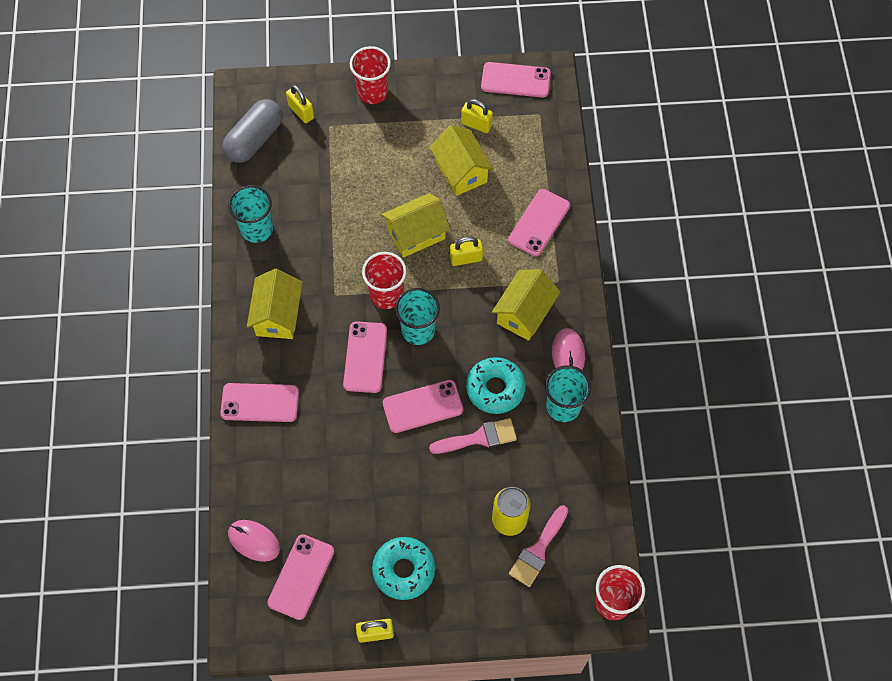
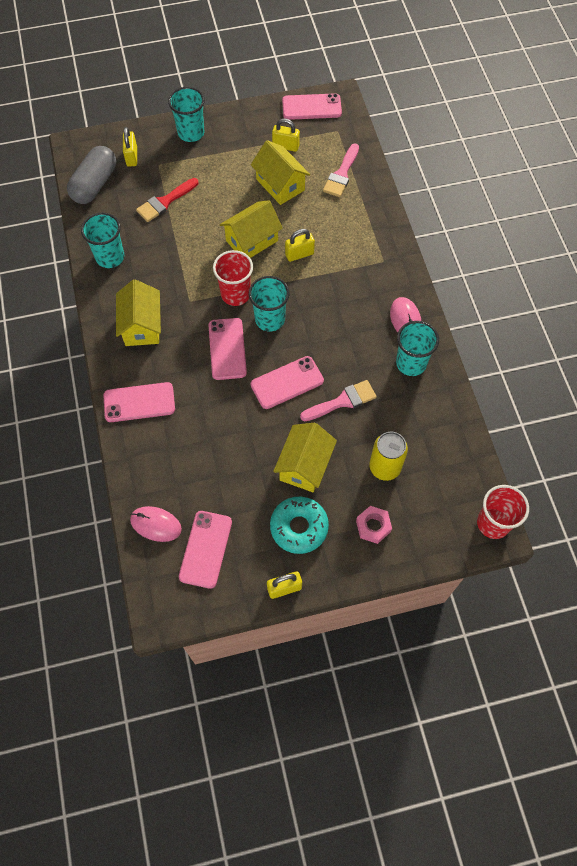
camera: 10 degrees left, 0 degrees up
(301, 112) = (132, 157): yellow padlock -> yellow padlock turned 45 degrees clockwise
(328, 172) = (165, 202): none -> red brush
(372, 92) = (191, 133): red cup -> turquoise cup
(483, 583) = (373, 526): none -> pink nut
(495, 388) = (348, 357): turquoise donut -> none
(524, 313) = (360, 291): yellow house -> yellow house (305, 465)
(538, 550) = (416, 489): pink brush -> pink brush (341, 174)
(539, 223) = (356, 216): pink phone -> none

